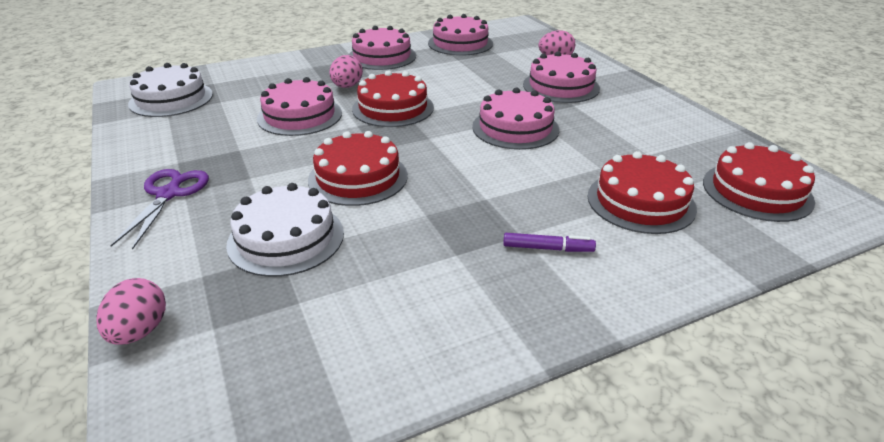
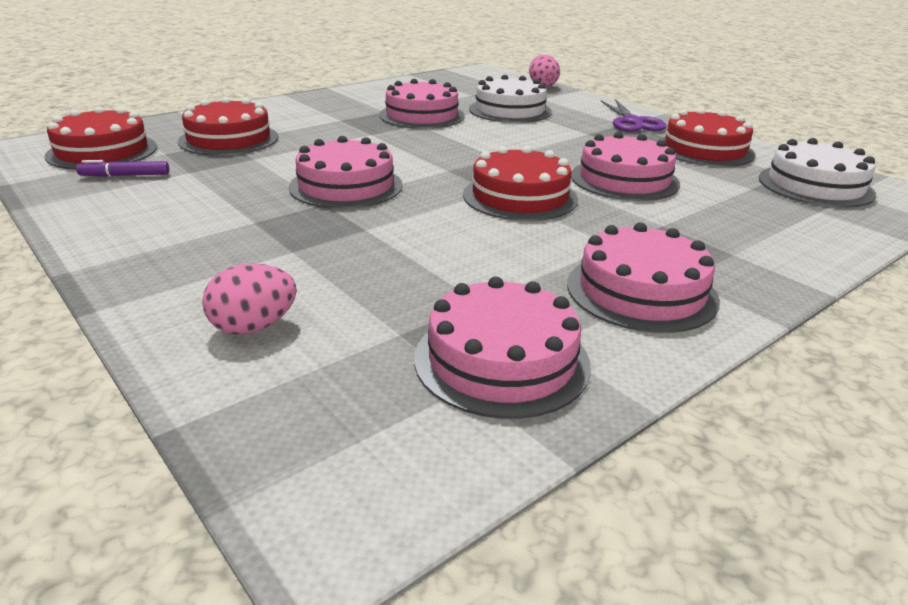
camera: 165 degrees right, 5 degrees down
(347, 86) = (621, 221): pink egg -> none
(358, 177) = (493, 138): red cake -> red cake (704, 150)
(547, 248) = (319, 116): purple marker -> purple marker (125, 175)
(561, 86) = (265, 252): pink cake -> pink cake (422, 115)

